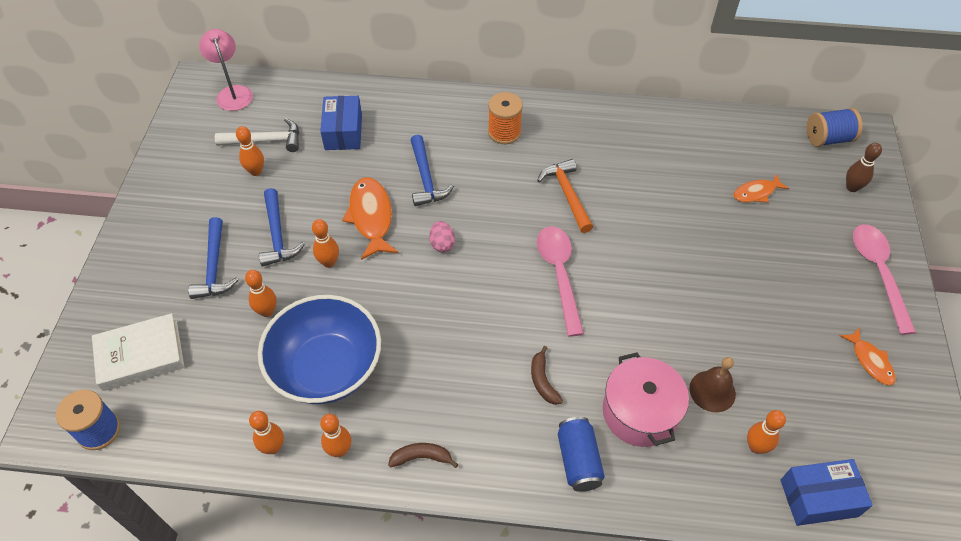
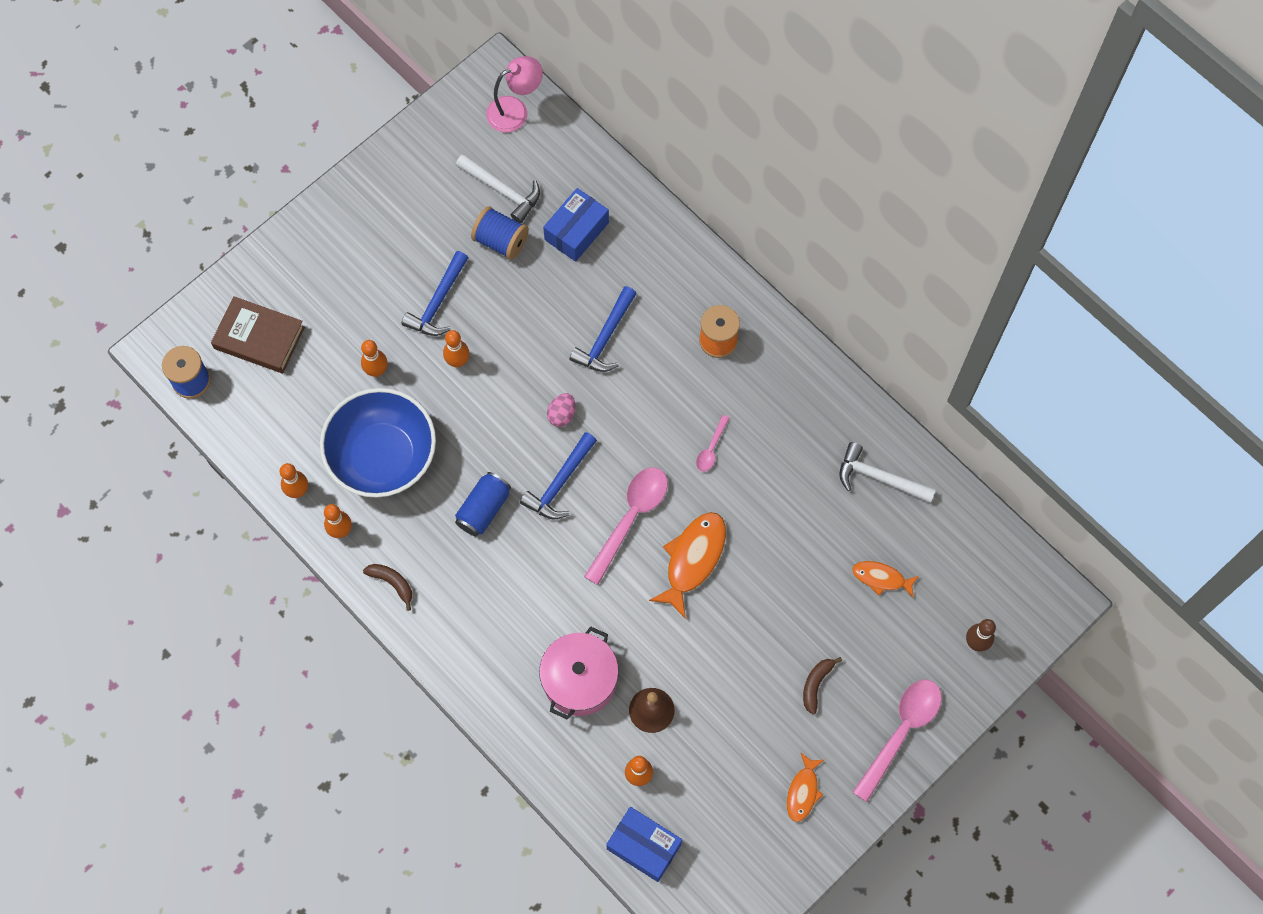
camera: 40 degrees right, 15 degrees up
(140, 355) = (259, 337): white book -> brown book
(214, 267) = (367, 296): blue hammer -> blue hammer (560, 483)
(233, 93) = (515, 110): pink lamp -> pink lamp turned 45 degrees clockwise
(256, 171) = (469, 220): orange bowling pin -> none
(371, 217) = (526, 342): orange fish -> orange fish (693, 559)
(543, 381) = (532, 597): brown banana -> brown banana (816, 684)
(567, 194) = (711, 448): orange hammer -> pink spoon
(578, 460) = (499, 677): blue can -> blue can (483, 509)
(688, 140) = (879, 478): none -> white hammer
(828, 139) = (1014, 579): blue spool -> blue spool (501, 241)

